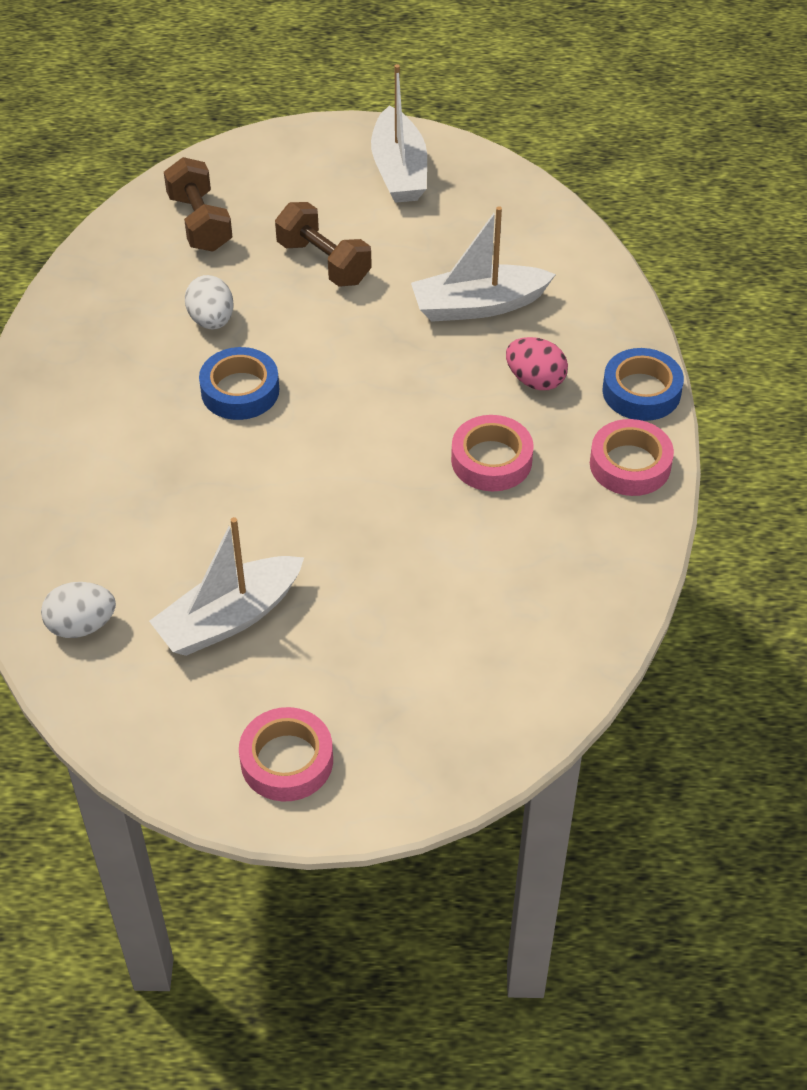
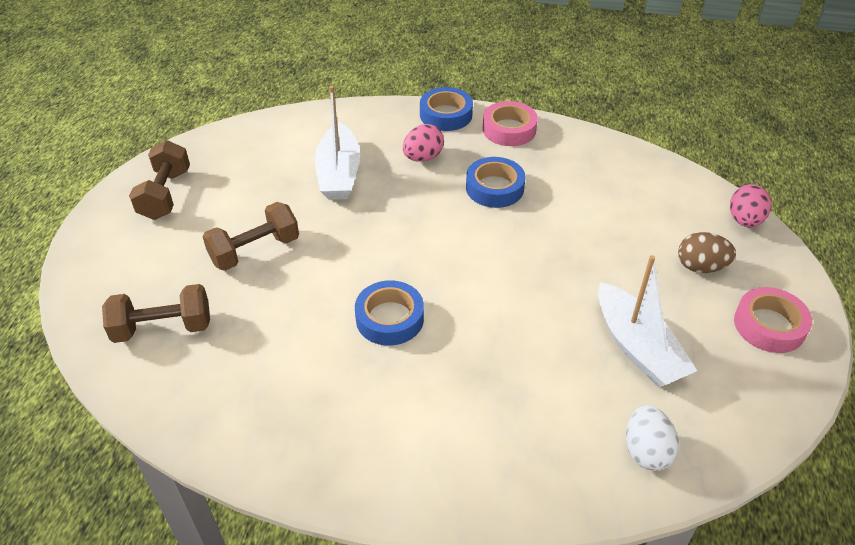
camera: 80 degrees left, 5 degrees down
(211, 320) = (297, 330): white egg -> none
(383, 689) = (700, 267): none -> brown egg
(399, 170) = (165, 194): white boat -> brown dumbbell
(491, 460) = (494, 188): pink tape -> blue tape
(494, 749) = (744, 220): none -> pink egg

